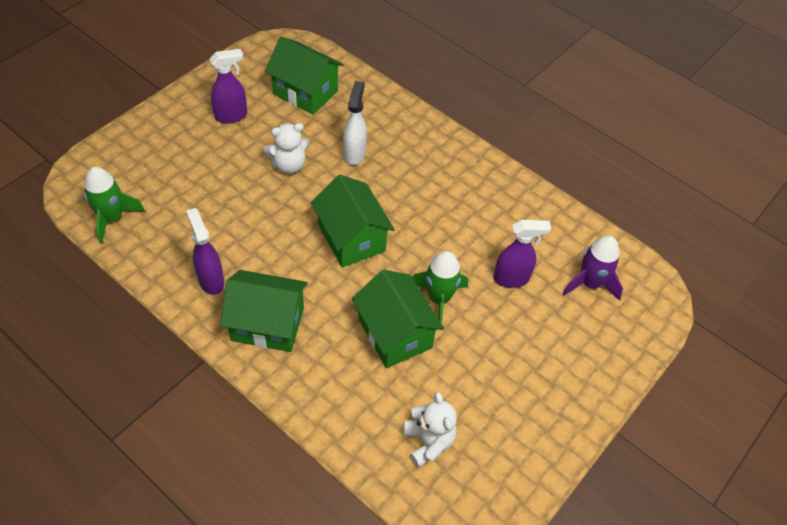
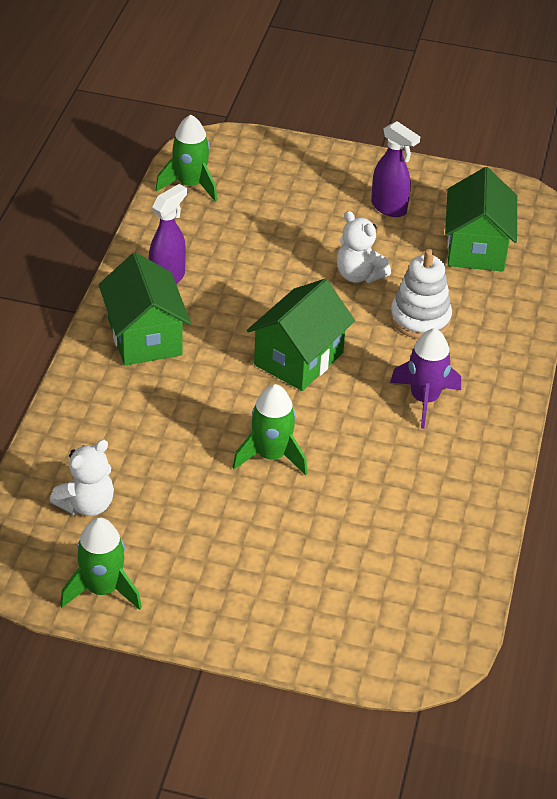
camera: 65 degrees right, 10 degrees down
(354, 153) = (420, 319): white spray bottle -> white stacking toy
(395, 334) = (199, 435): green house -> none
(511, 278) = (346, 510): purple spray bottle -> none
(520, 466) = (102, 589): none -> green rocket
(590, 283) = (395, 586): purple rocket -> purple rocket (424, 399)

